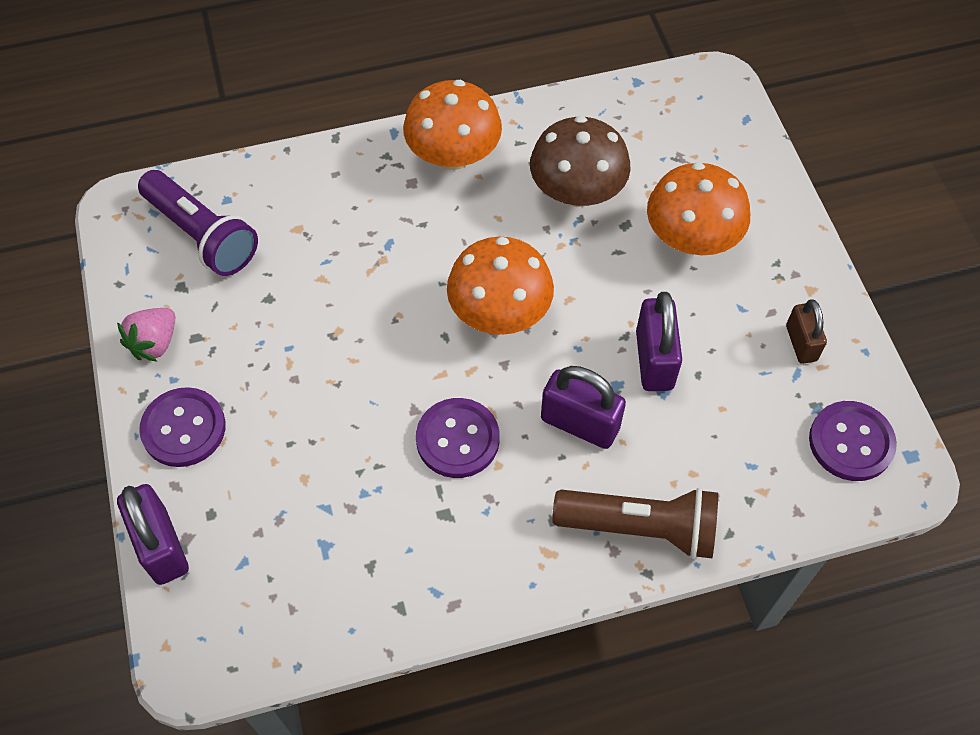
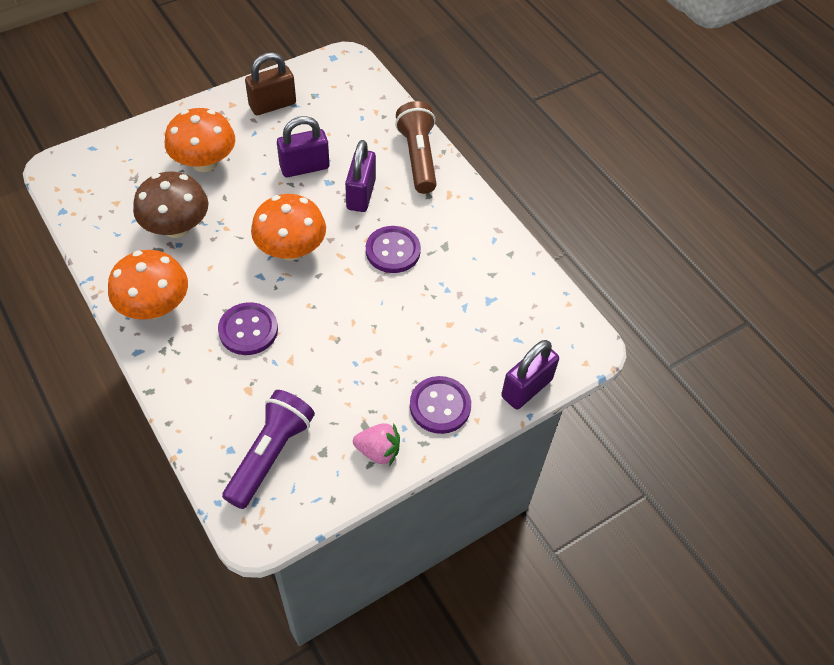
camera: 110 degrees left, 5 degrees down
(801, 343) = (272, 105): brown padlock -> brown padlock, size x1.54
(851, 442) = (333, 80): purple button -> purple button (248, 330)

